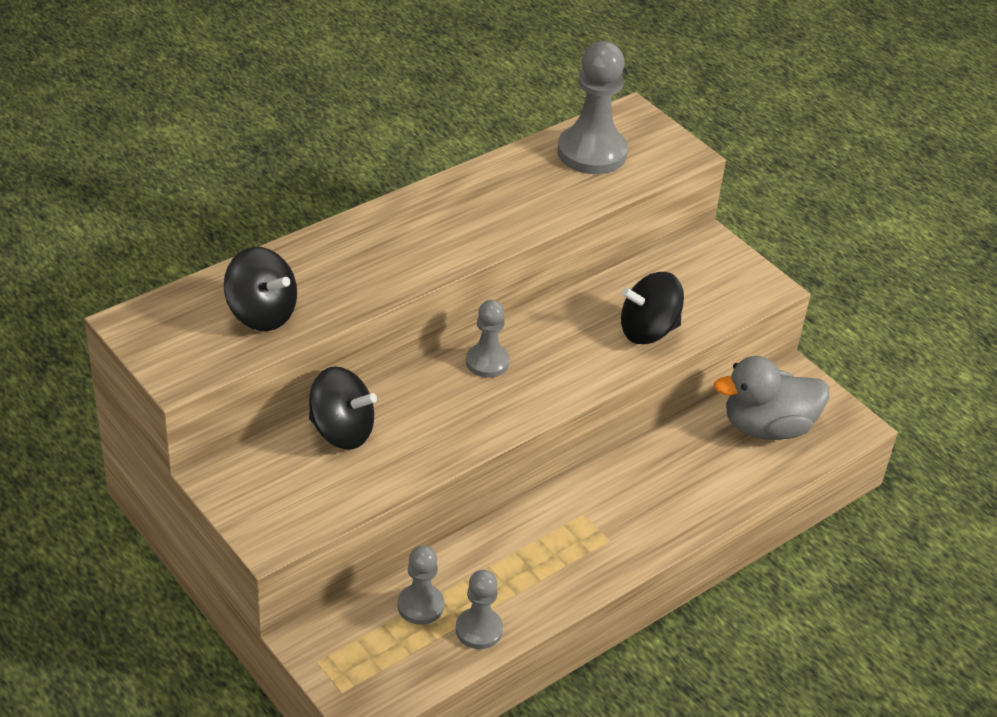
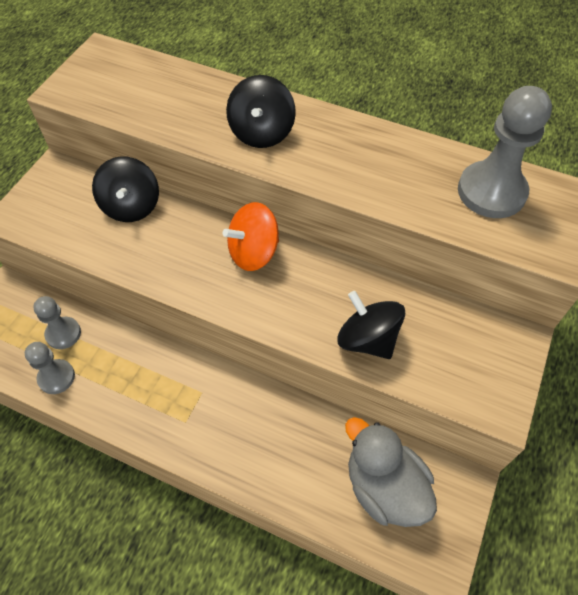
camera: 65 degrees right, 15 degrees up
(261, 314) = (147, 99): black spinning top -> black spinning top (261, 133)
(487, 362) = (253, 252): grey pawn -> orange spinning top

